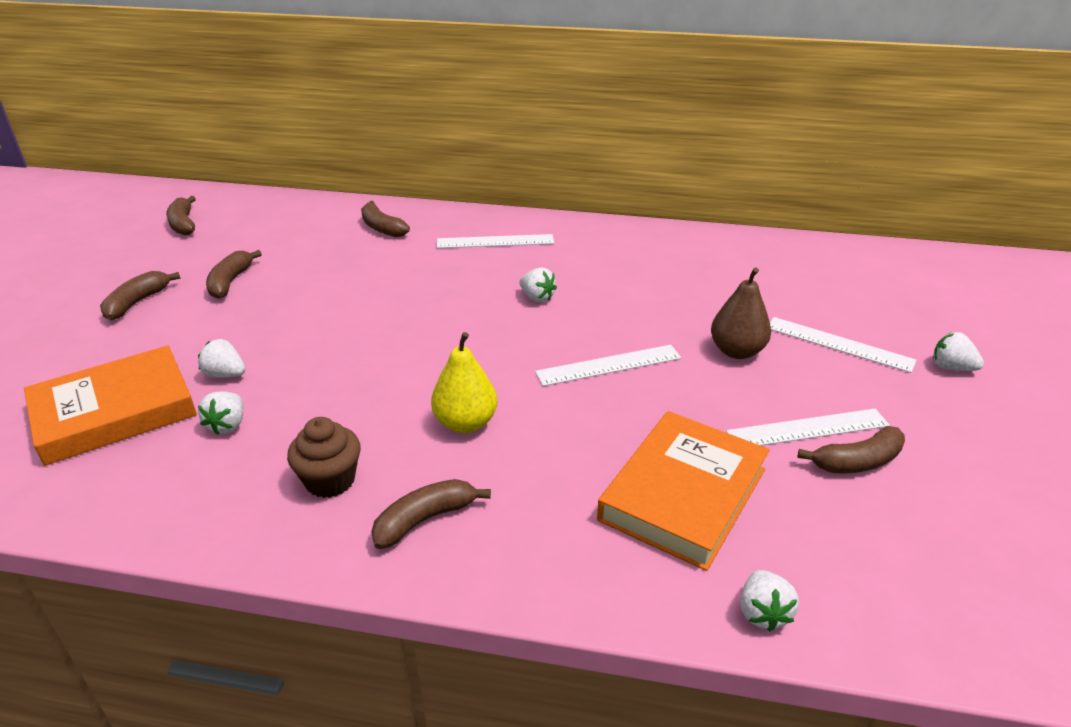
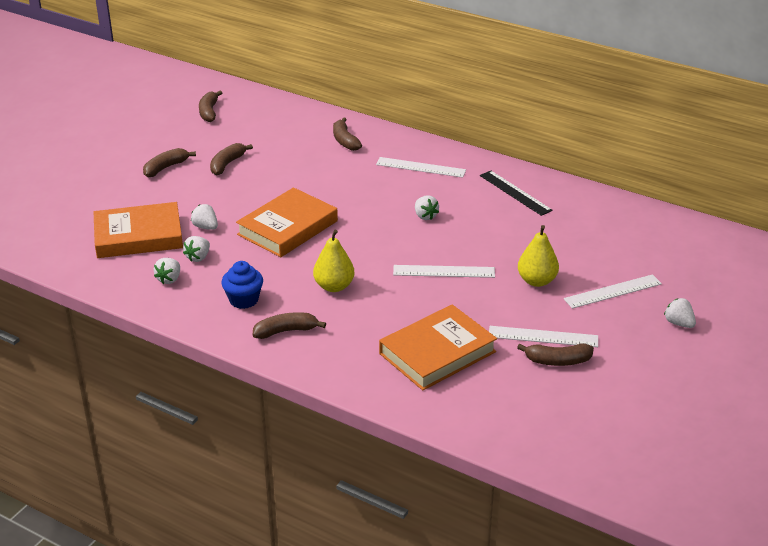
camera: 20 degrees right, 0 degrees up
(330, 480) = (244, 300): brown cupcake -> blue cupcake
(354, 350) = (287, 228): none -> orange book
(628, 250) = (515, 193): none -> black ruler
(736, 351) = (536, 281): brown pear -> yellow pear
(762, 613) = (438, 415): white strawberry -> white strawberry (169, 279)
(838, 344) = (613, 291): white ruler -> white ruler turned 75 degrees counterclockwise

